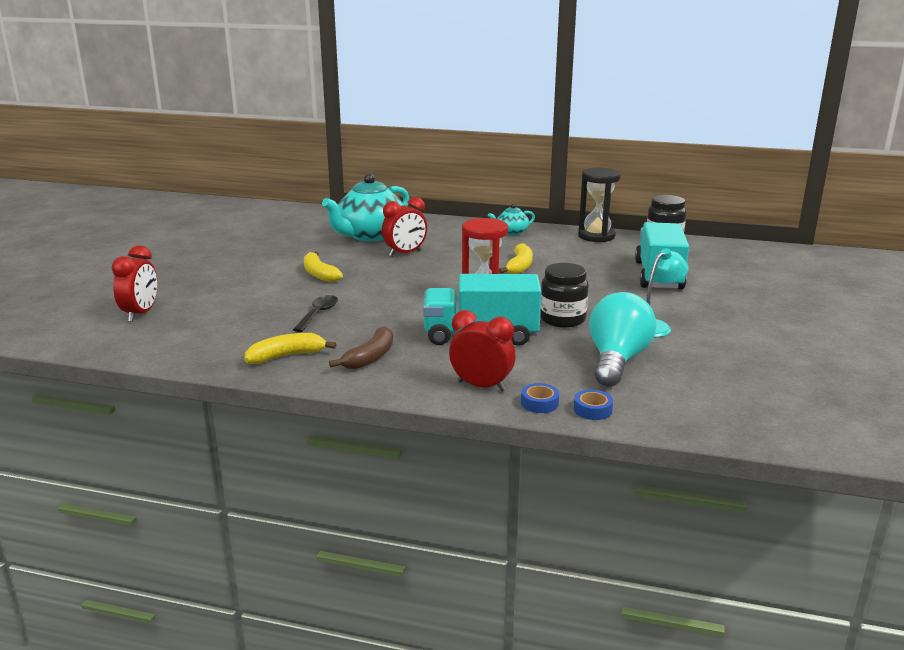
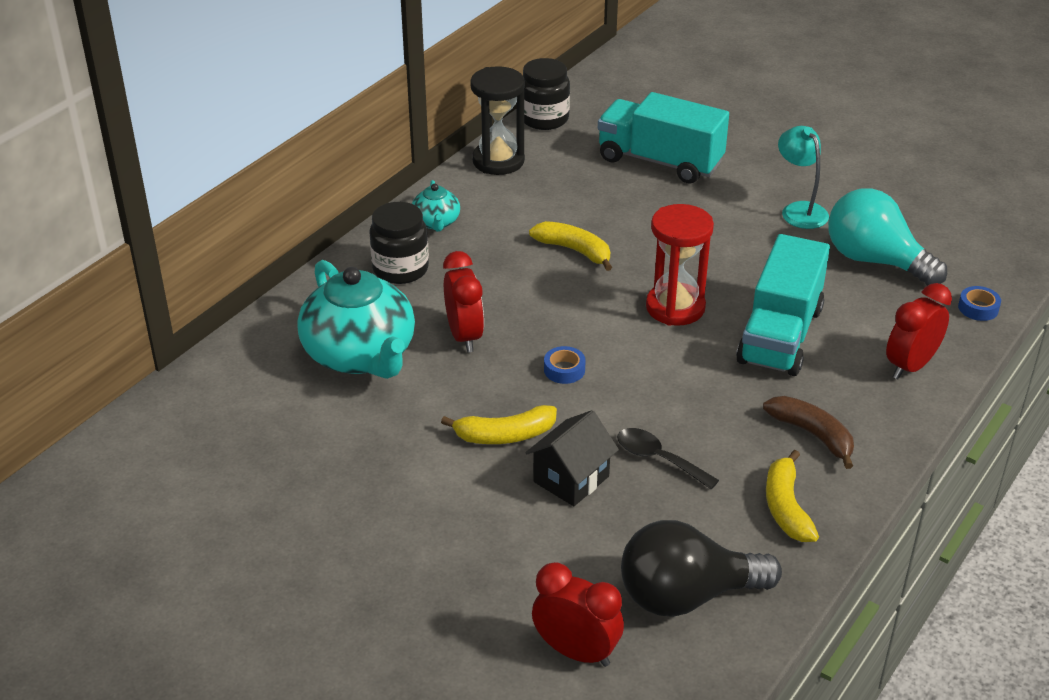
camera: 70 degrees left, 15 degrees up
(192, 336) = (686, 595): none -> black light bulb
(288, 294) = (571, 479): none -> black house
(539, 403) = (957, 337): blue tape -> blue tape (564, 370)
(562, 319) = (757, 265): black jar -> black jar (400, 269)

